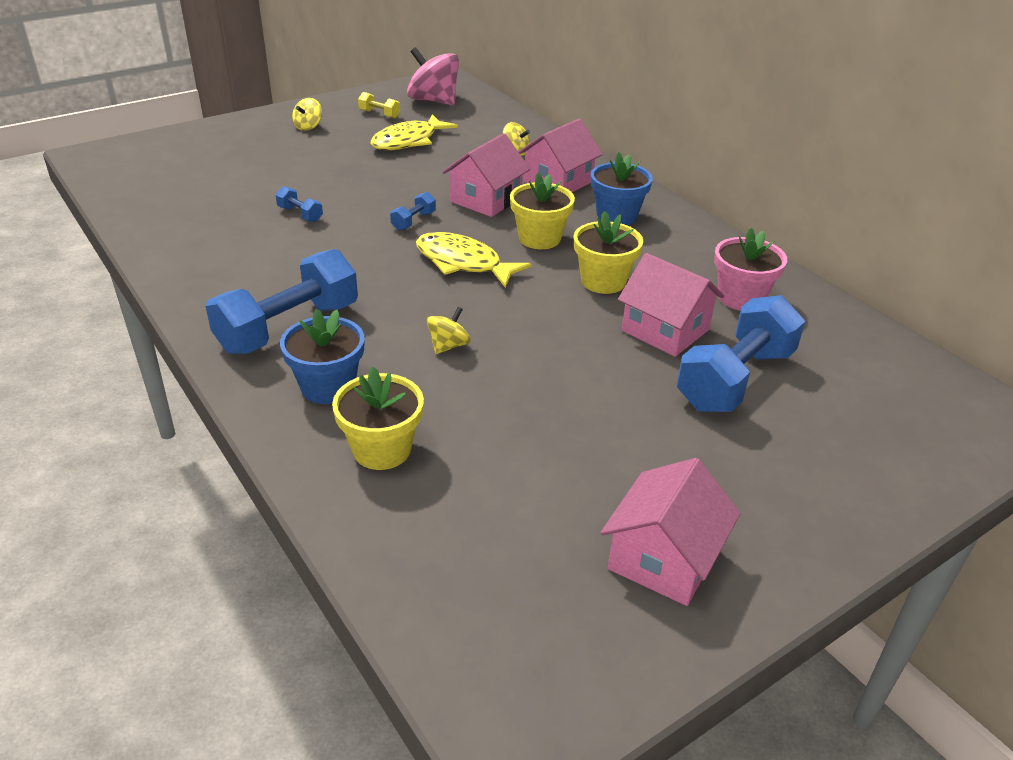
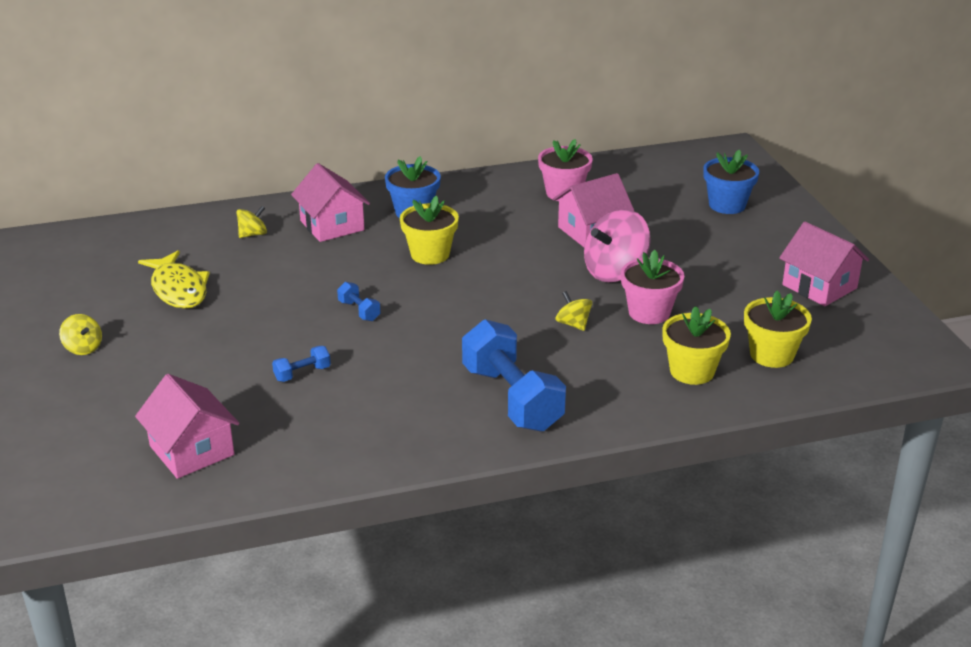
camera: 70 degrees left, 5 degrees down
(328, 387) = (606, 387): blue flower pot -> blue flower pot (727, 205)
(379, 114) = (89, 297): yellow dumbbell -> none
(433, 101) = (84, 259): pink spinning top -> pink spinning top (615, 271)
(463, 263) = (450, 297): yellow fish -> none
(486, 200) = (342, 267): pink house -> pink house (192, 450)
(501, 398) = (649, 312): none -> pink flower pot
(603, 281) = (513, 240): yellow flower pot -> yellow flower pot (771, 355)
(735, 379) = (659, 221): blue dumbbell -> none

